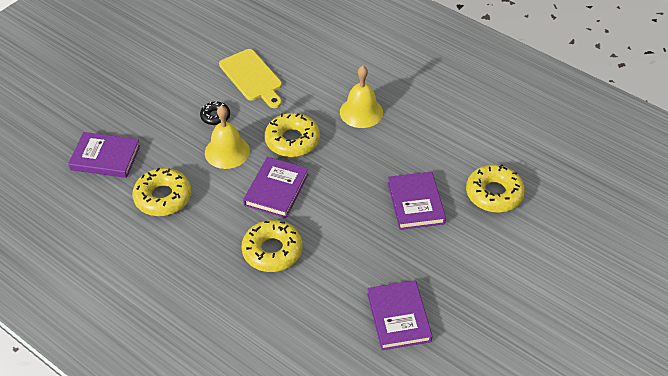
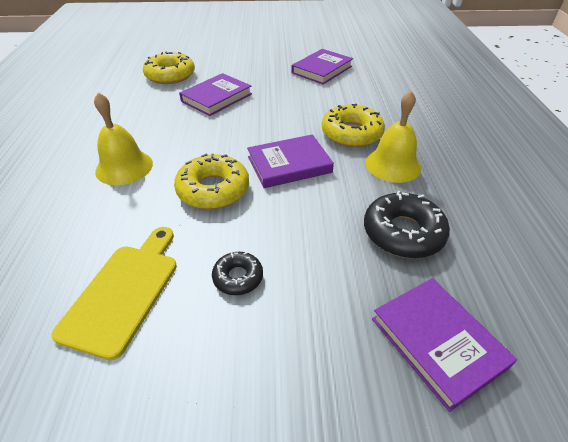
camera: 130 degrees left, 5 degrees down
(163, 197) = (403, 233): yellow donut -> black donut
(227, 151) = (283, 227): yellow bell -> yellow bell (393, 165)

